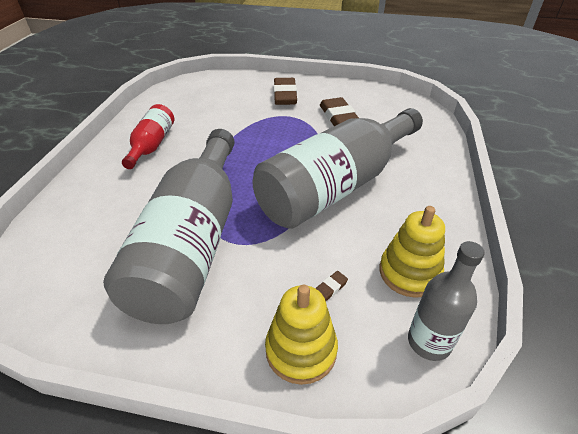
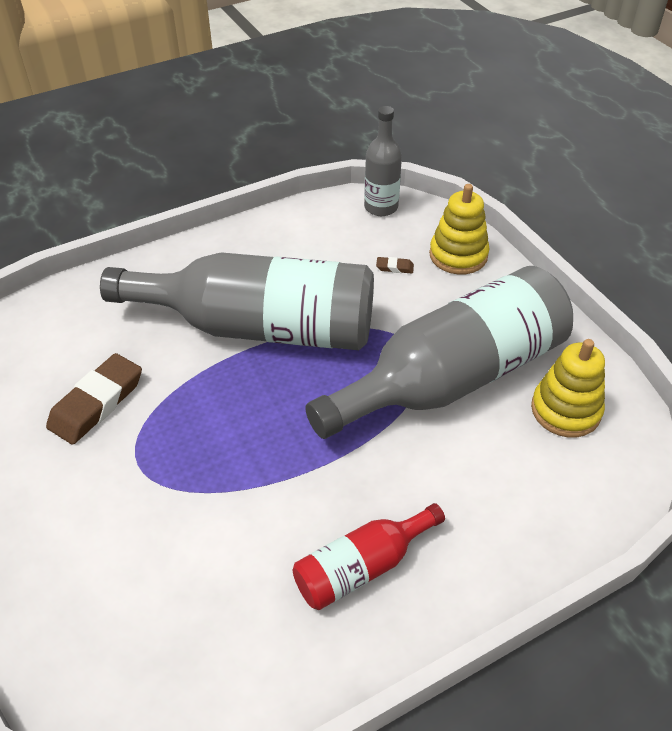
camera: 130 degrees left, 5 degrees up
(285, 95) = (68, 512): brown eraser -> none
(409, 273) = (328, 236): yellow stacking toy -> yellow stacking toy (565, 410)

